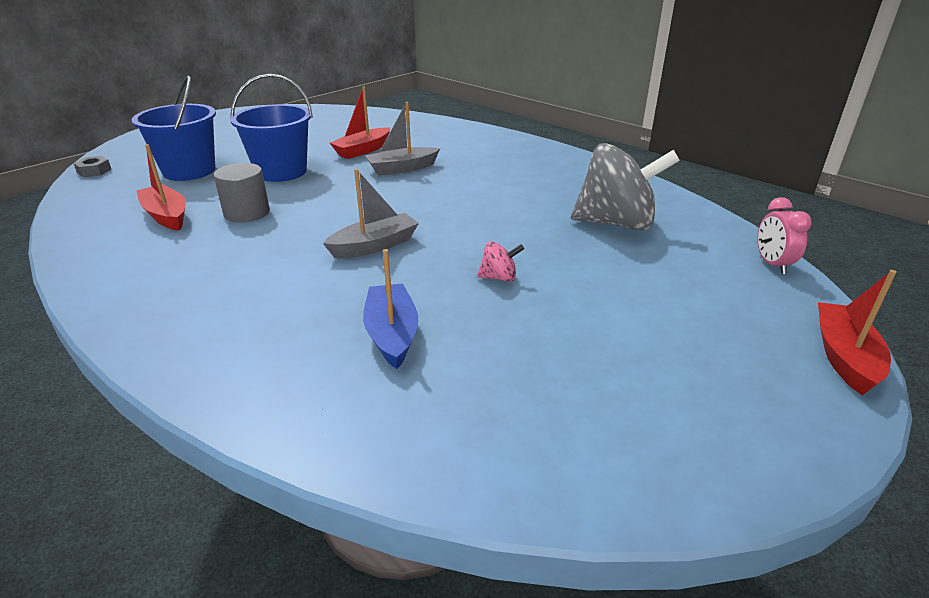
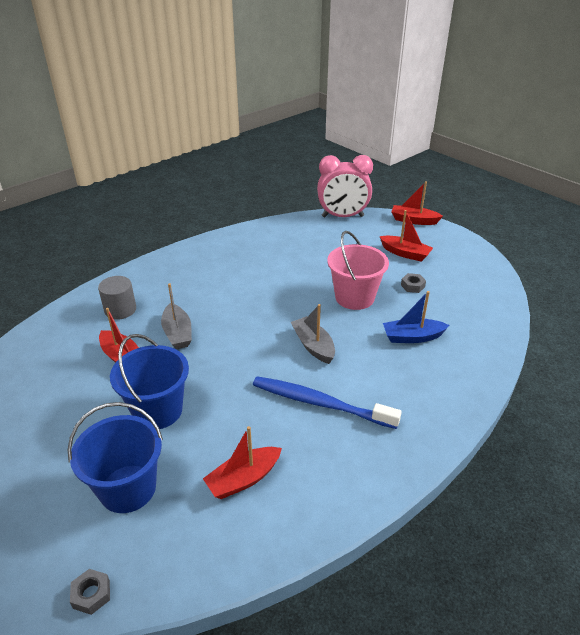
camera: 85 degrees left, 5 degrees up
(247, 213) = (247, 421): grey cylinder -> grey cylinder (120, 310)
(258, 254) = (320, 403): none -> blue toothbrush
(499, 277) = (354, 297): pink spinning top -> pink bucket
(555, 342) = (412, 286): none -> grey nut
(616, 223) = (294, 250): grey spinning top -> none
(677, 337) = (405, 253): none -> red boat
(772, 264) = (342, 216): pink clock -> pink clock, size x2.02

